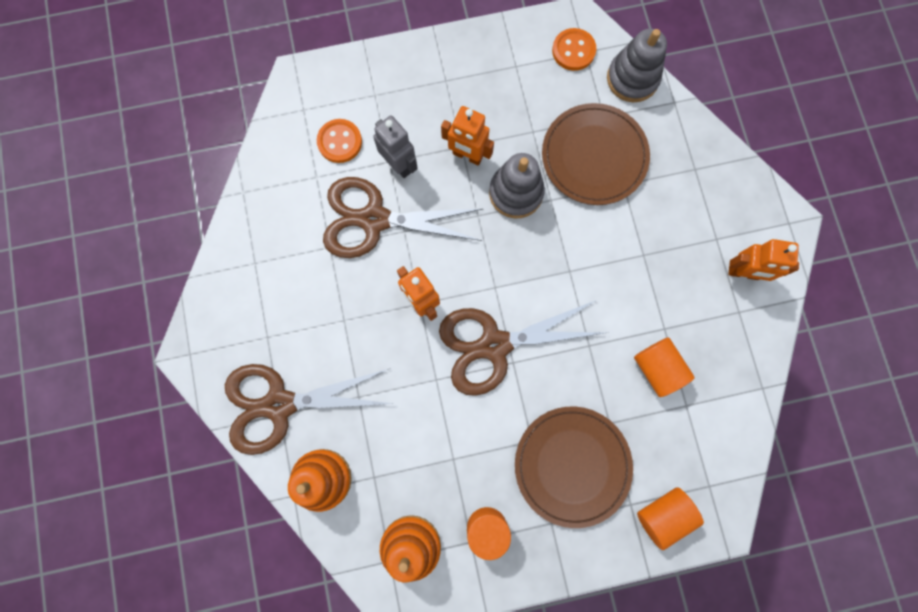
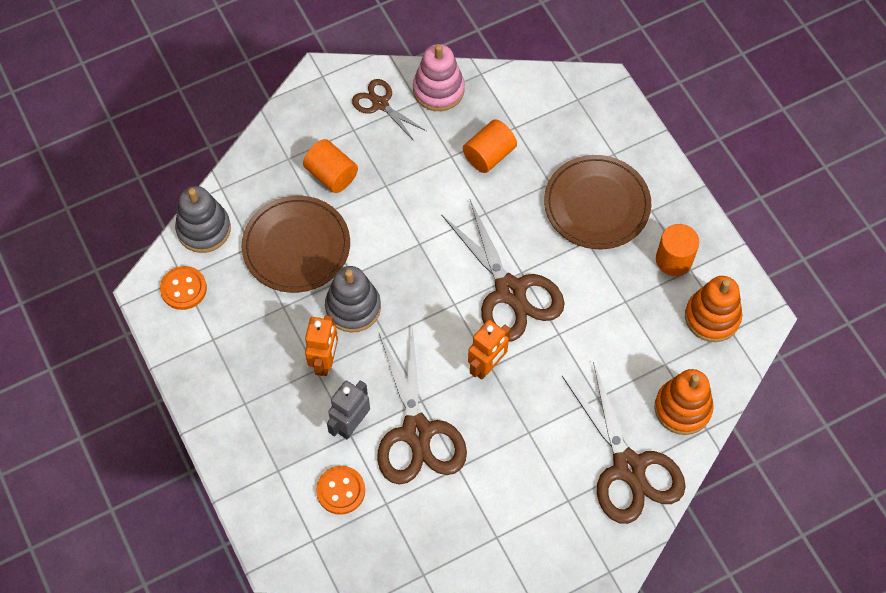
camera: 105 degrees left, 15 degrees down
(662, 514) = (613, 129): orange cylinder -> orange cylinder (331, 175)
(743, 273) = (380, 104): orange robot -> brown scissors
(749, 337) = (438, 90): none -> pink stacking toy

